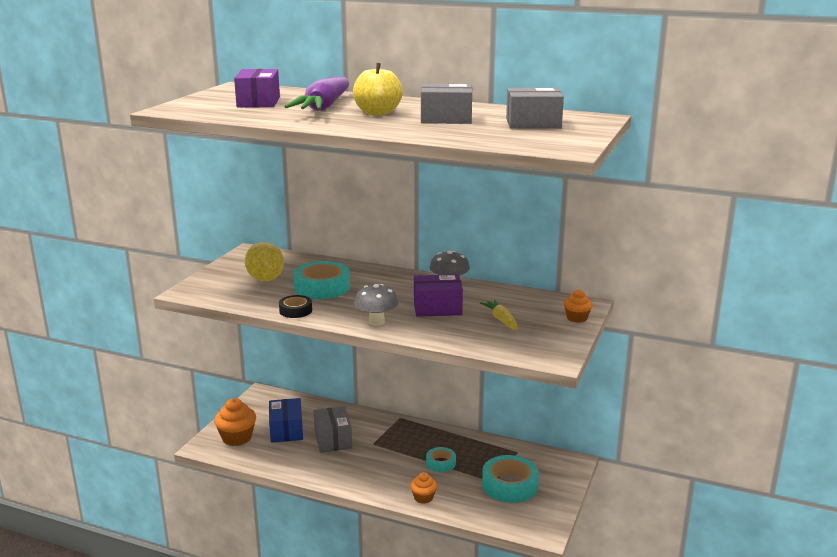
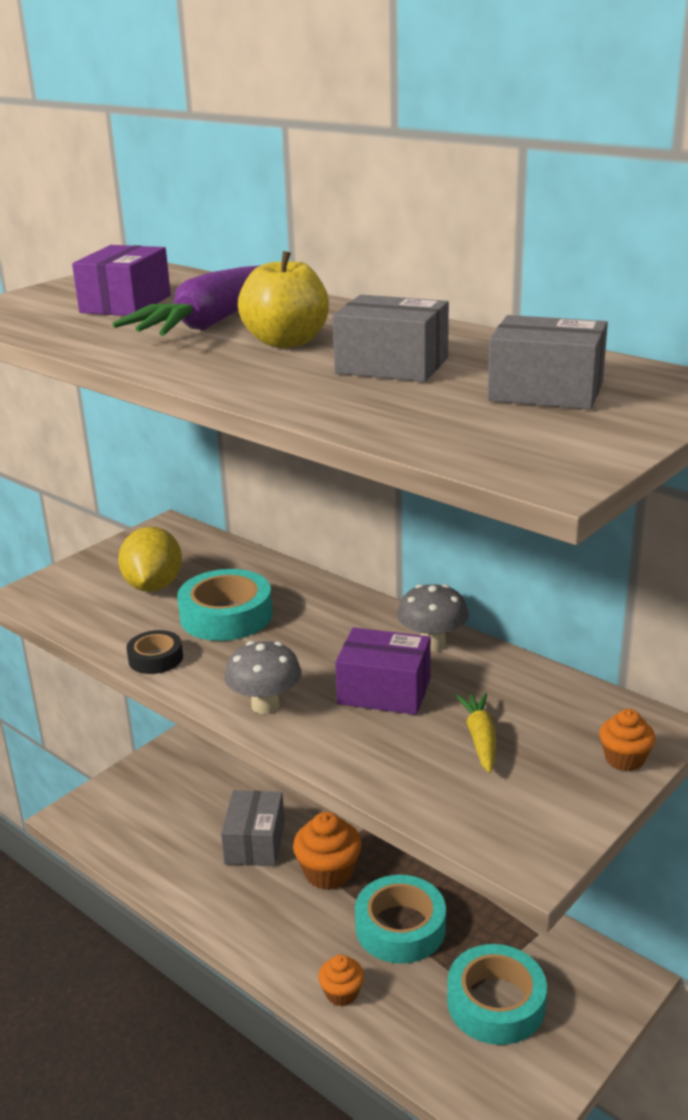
camera: 20 degrees right, 5 degrees up
(237, 438) = (121, 809): orange cupcake -> orange cupcake (328, 872)
(286, 430) = (196, 810): blue box -> none
(441, 463) = (400, 927): turquoise tape -> turquoise tape, size x1.80

